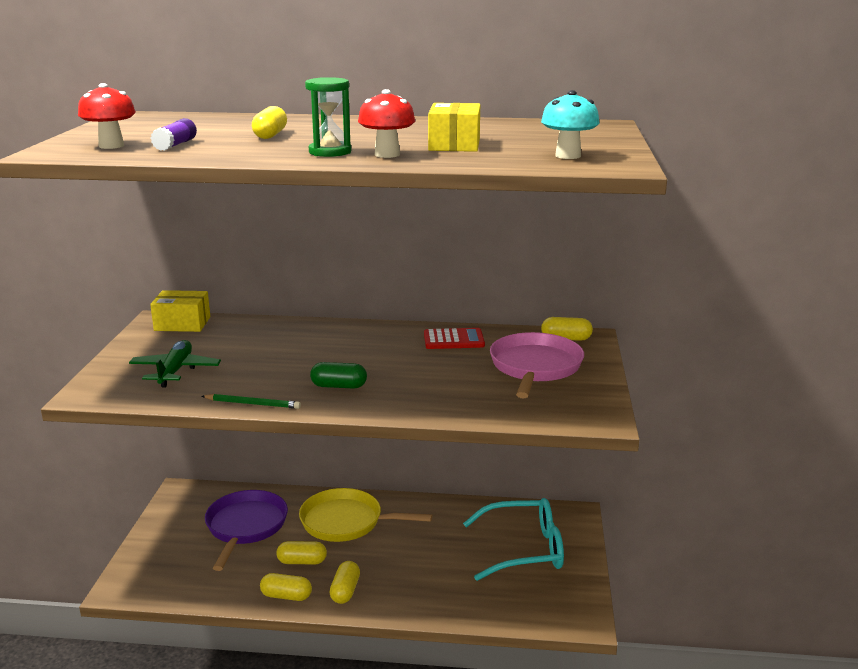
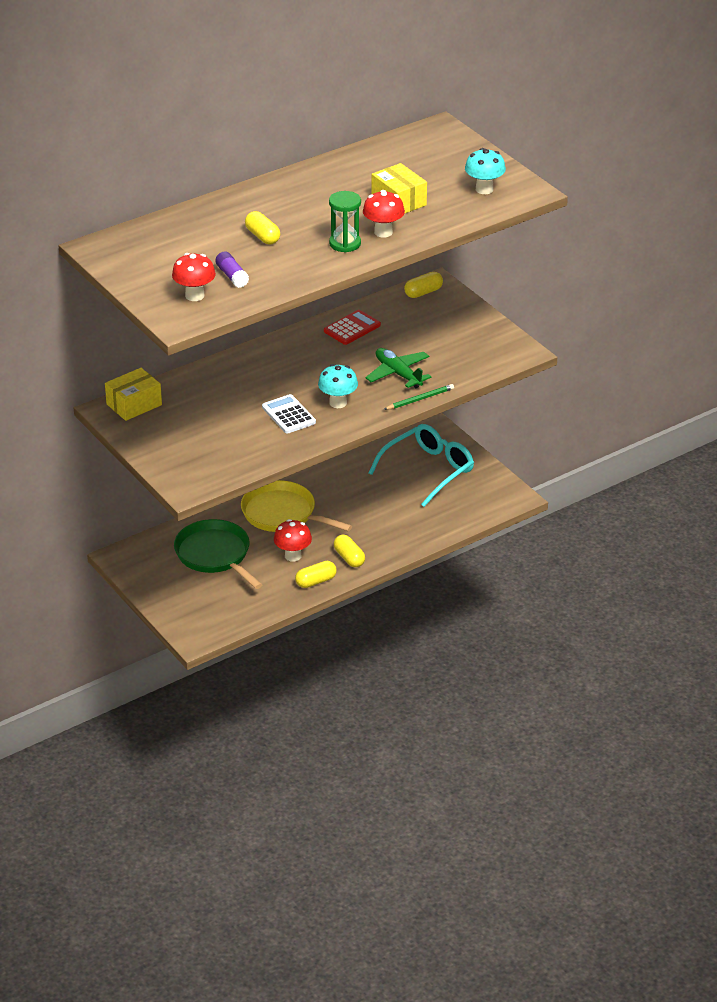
camera: 40 degrees left, 15 degrees up
(175, 371) = (210, 444): green plane -> green plane (398, 374)
(245, 526) = (215, 555): purple pan -> green pan
(253, 404) = (307, 441): green pencil -> green pencil (420, 399)
(279, 377) = (288, 415): none -> white calculator
(302, 561) = (293, 556): yellow capsule -> red mushroom
(339, 386) = (338, 403): green capsule -> turquoise mushroom
(346, 522) = (282, 514): yellow pan -> yellow pan turned 60 degrees clockwise
(535, 367) = (436, 328): pink pan -> none

